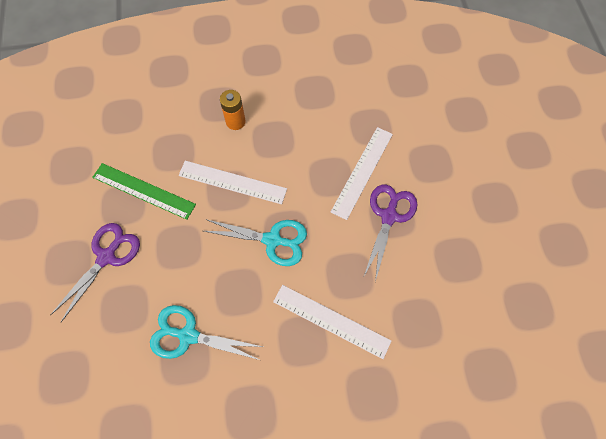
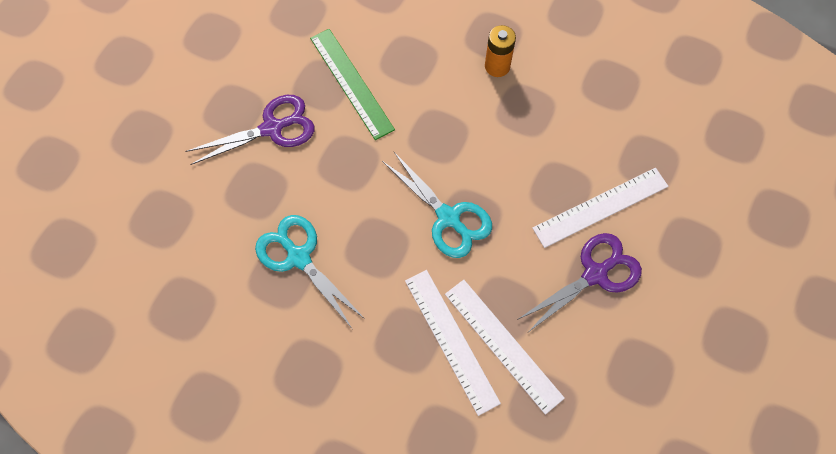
camera: 35 degrees right, 0 degrees up
(232, 182) = (448, 130): white ruler -> white ruler (503, 345)

